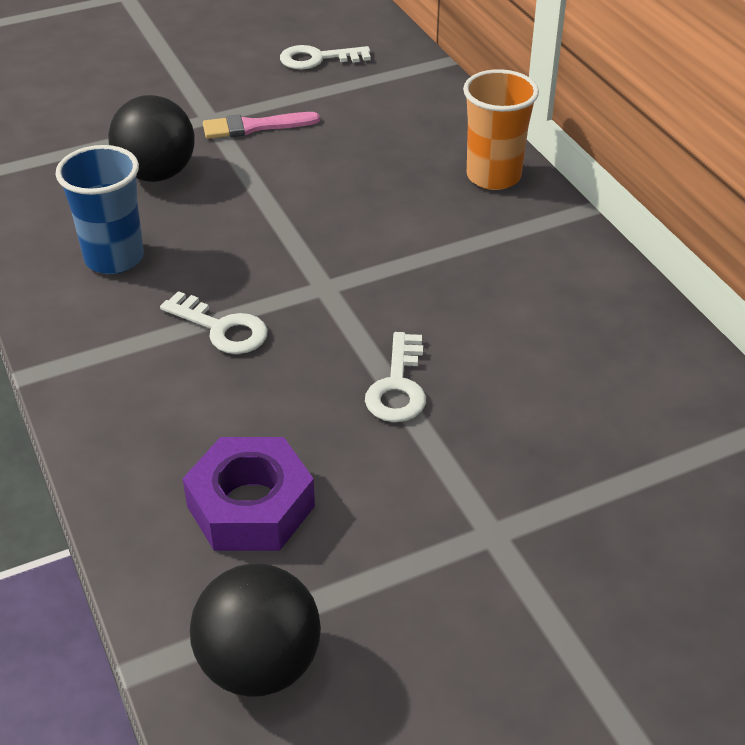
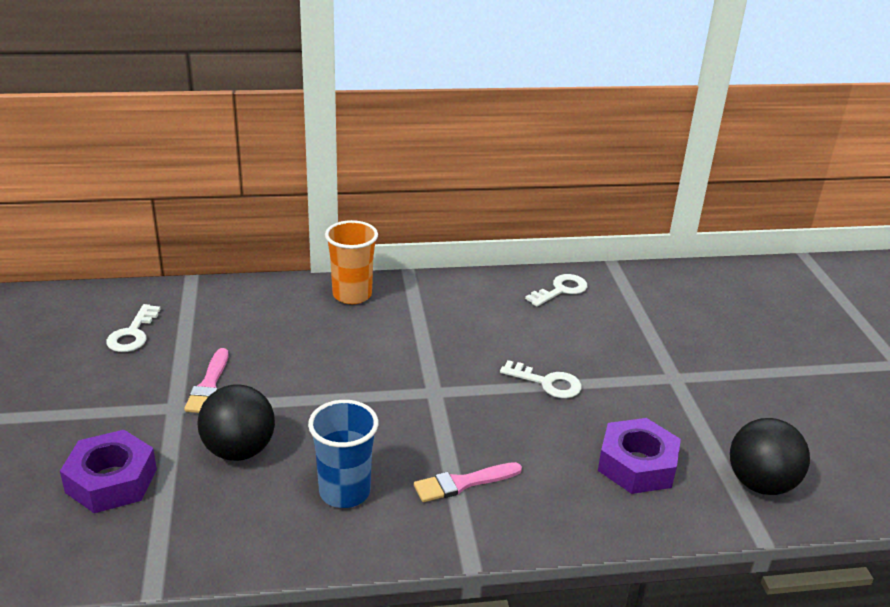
camera: 75 degrees left, 10 degrees down
(87, 116) = (111, 481): none -> purple nut
(157, 344) = (463, 483): none -> pink brush
(222, 329) = (459, 447): white key -> white key (561, 290)

